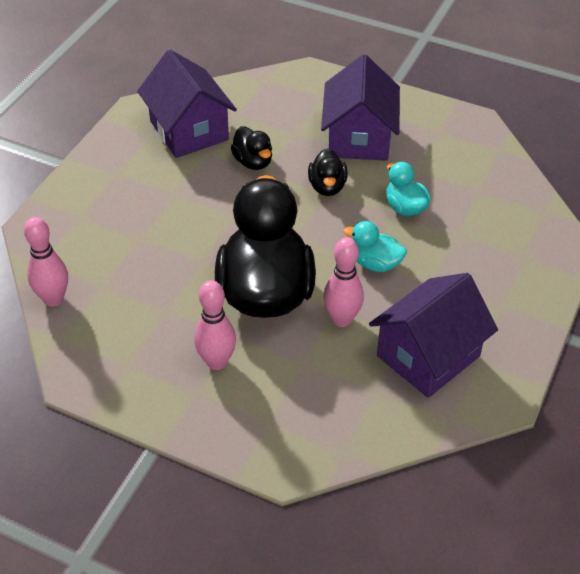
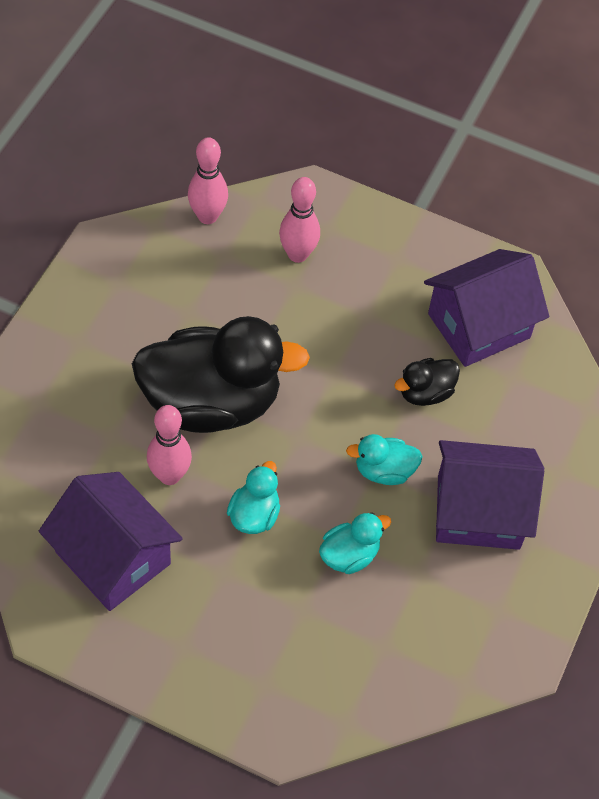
camera: 85 degrees right, 10 degrees up
(216, 362) = (117, 358): pink bowling pin -> pink bowling pin (297, 254)
(327, 187) = (384, 471): black duck -> turquoise duck

